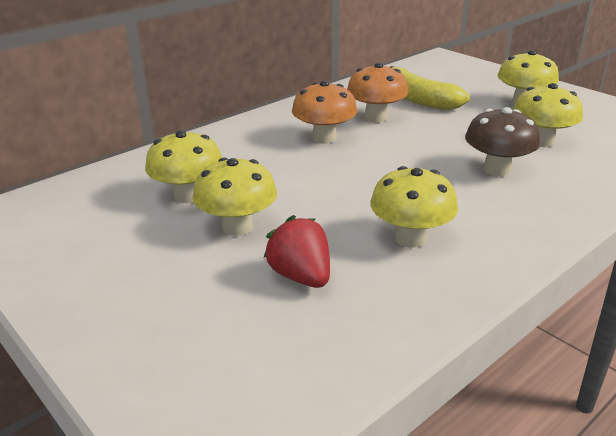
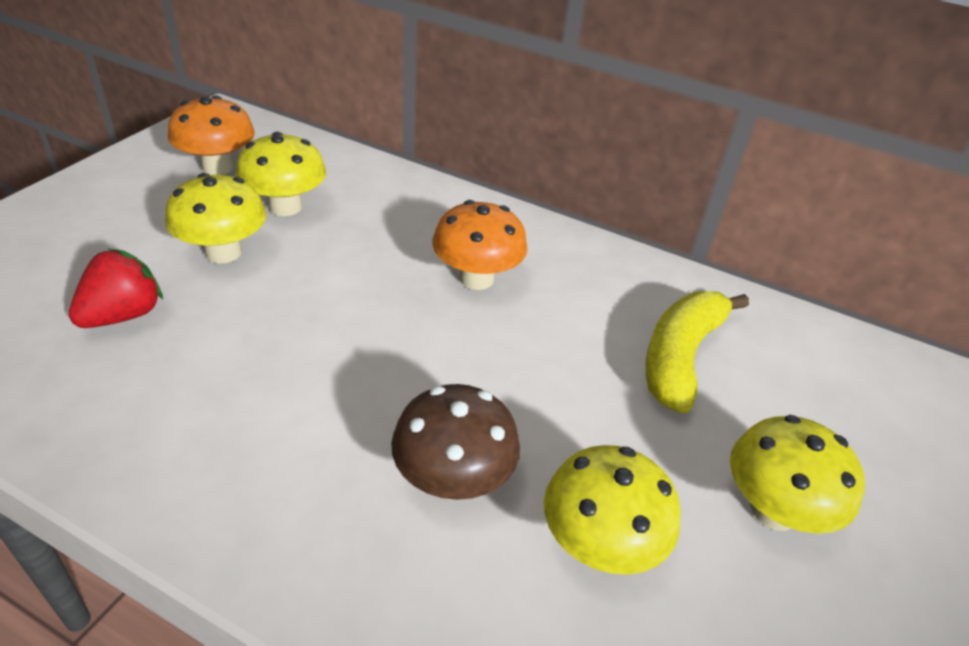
camera: 65 degrees right, 10 degrees up
(376, 117) = (576, 318): orange mushroom -> orange mushroom (218, 167)
(410, 238) = (215, 395): yellow mushroom -> none

